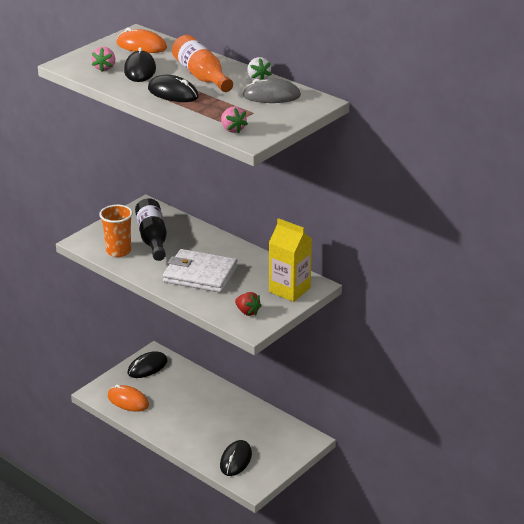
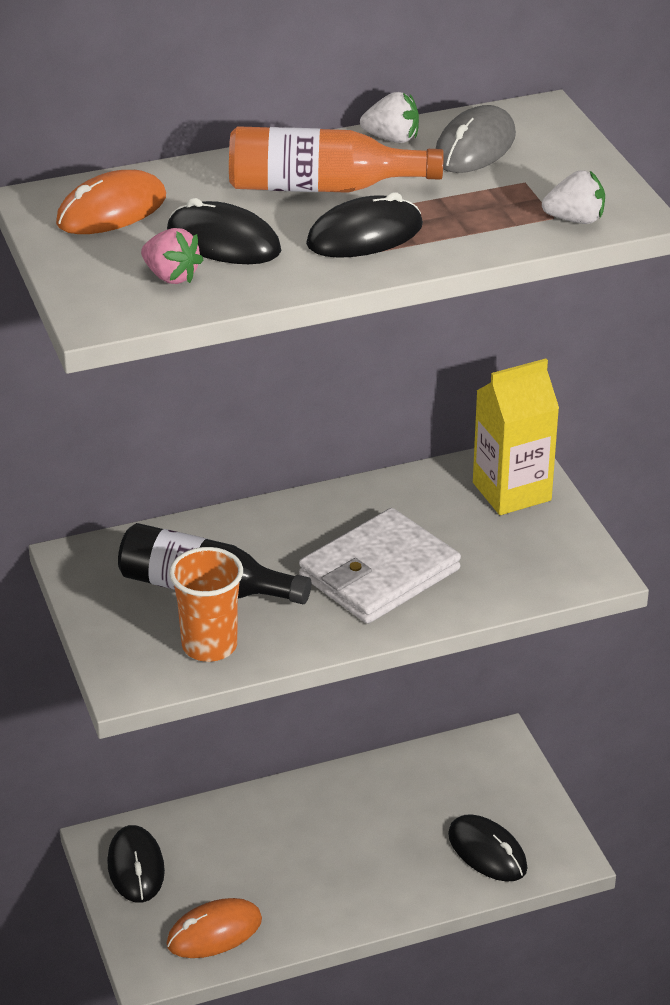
camera: 60 degrees left, 5 degrees up
(232, 129) = (575, 220): pink strawberry -> white strawberry
(247, 312) = (542, 560): red strawberry -> none

